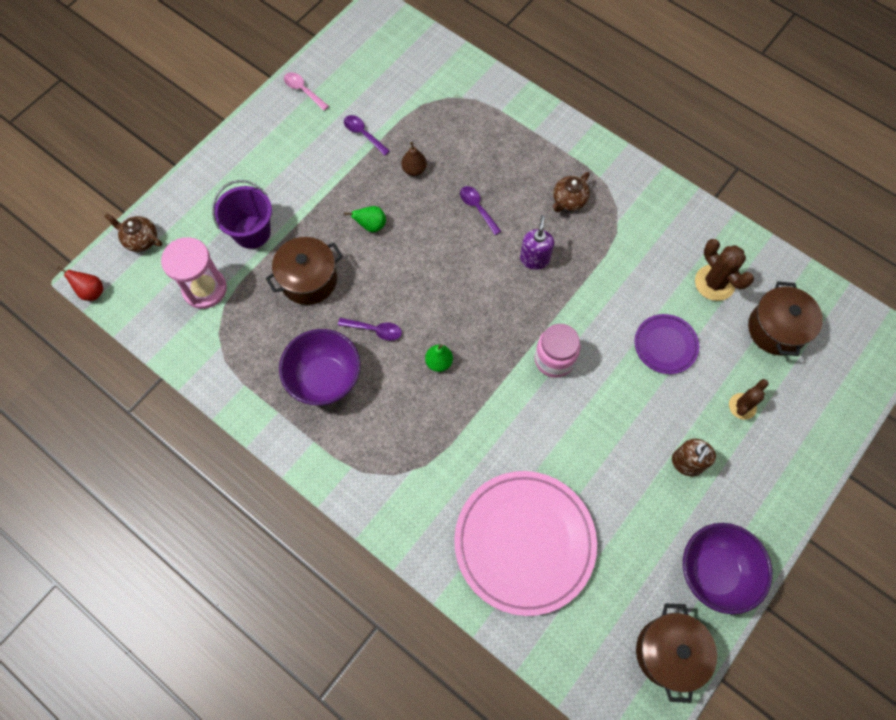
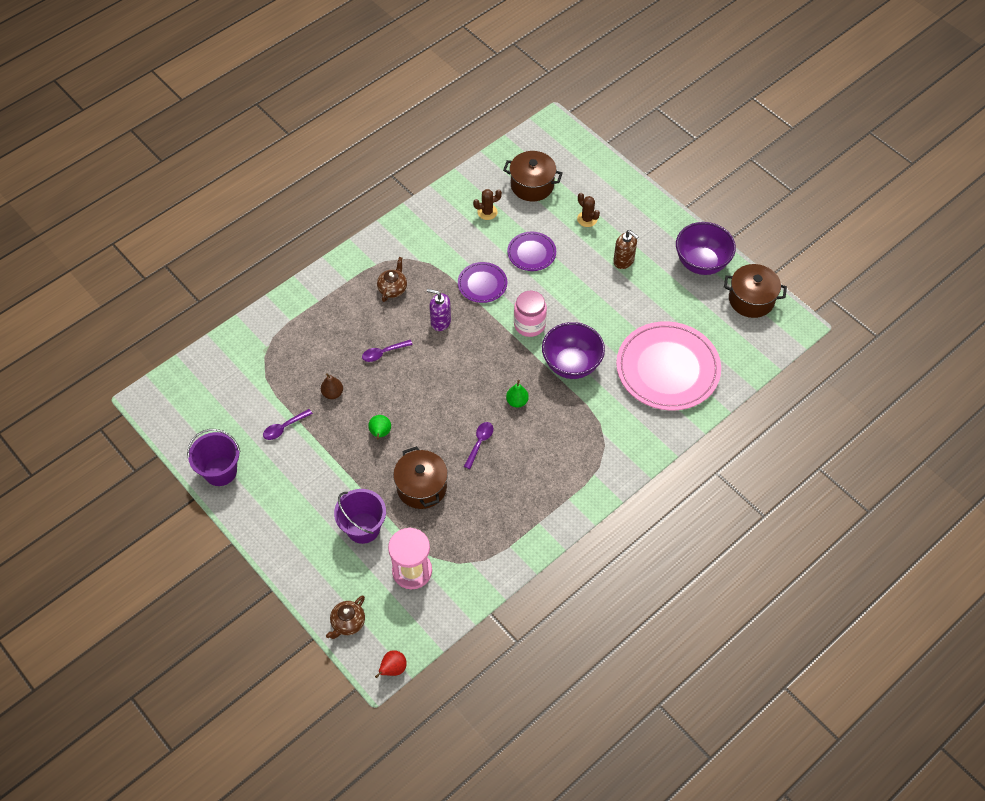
camera: 80 degrees left, 10 degrees down
(303, 90) = (220, 471): pink spoon -> purple bucket
(325, 379) = (516, 484): purple bowl -> purple bowl (571, 364)
(569, 201) = (393, 289): brown teapot -> brown teapot turned 120 degrees counterclockwise
(601, 295) = (482, 284): none -> purple plate
(714, 283) = (487, 212): brown cactus -> brown cactus, size x0.65

